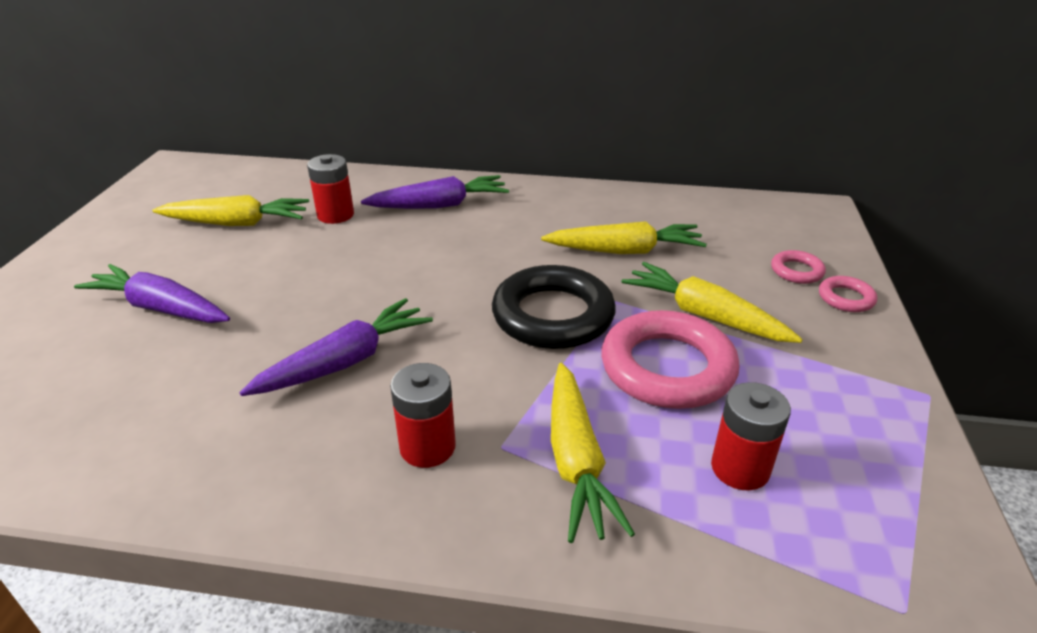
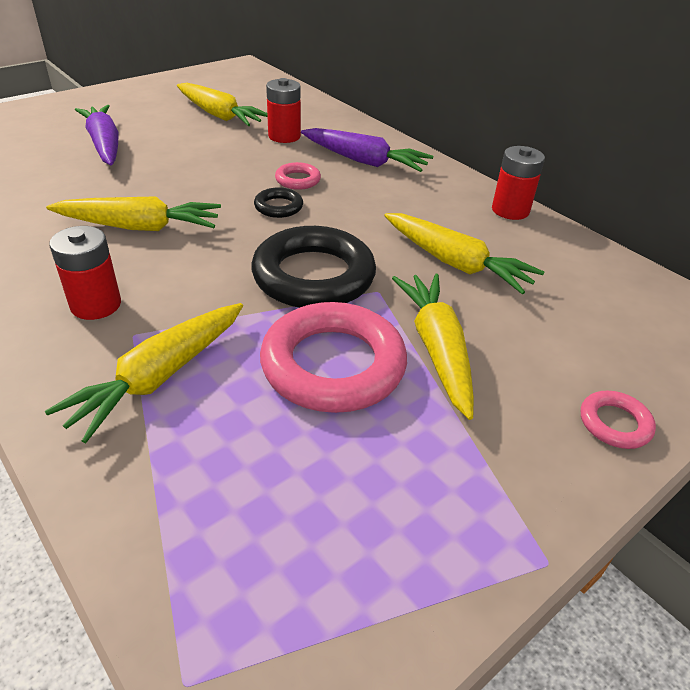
camera: 40 degrees right, 5 degrees up
(345, 361) = (140, 227): purple carrot -> yellow carrot
(435, 277) = (278, 207): none -> black ring
(740, 468) = (256, 472): red battery -> red battery (510, 210)
(796, 271) = (601, 370): pink ring -> pink ring (298, 180)

